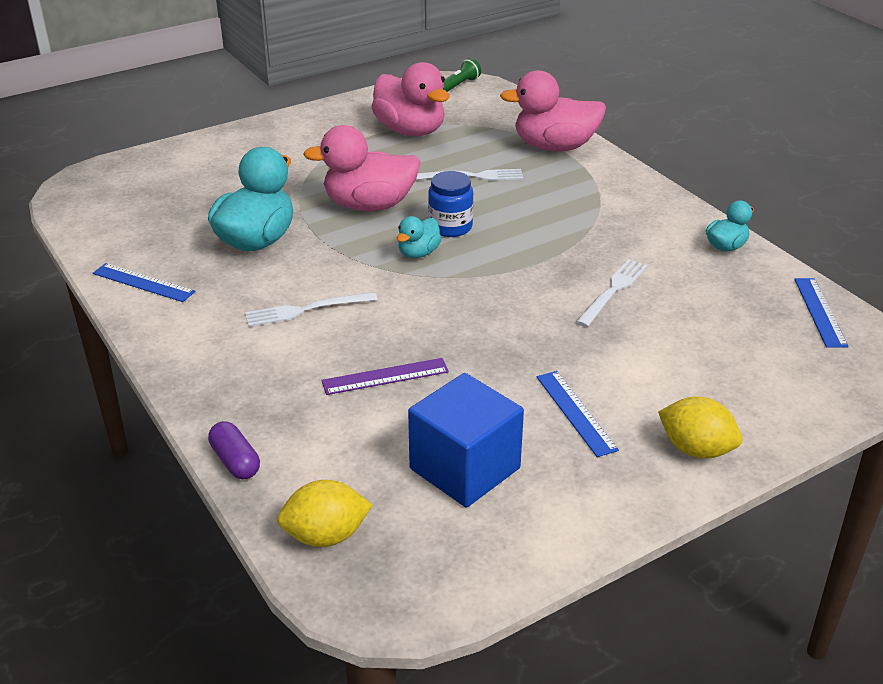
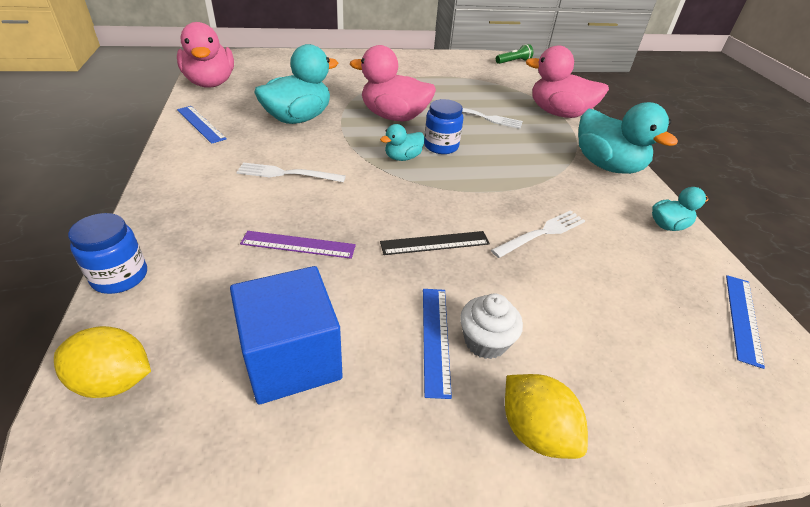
camera: 20 degrees right, 5 degrees up
(235, 461) = (120, 276): purple capsule -> blue jar
(410, 131) = (460, 79): pink duck -> pink duck (210, 83)
(518, 332) = (435, 243): none -> black ruler
(619, 401) = (485, 341): none -> white cupcake
(639, 198) = (607, 165): none -> turquoise duck

